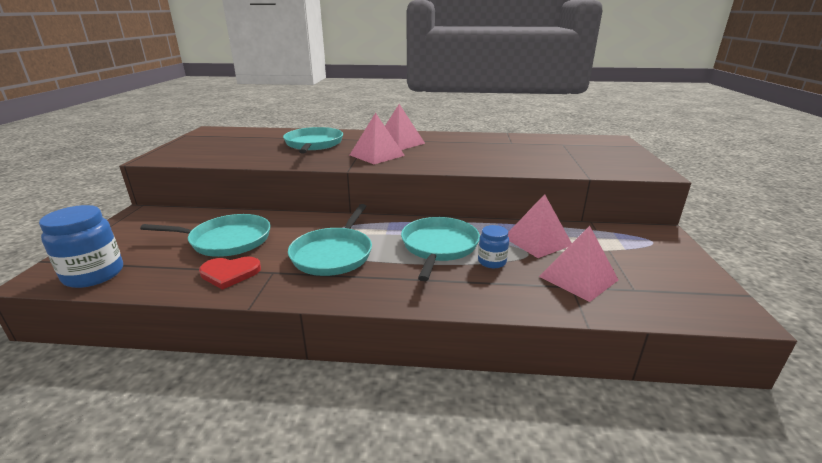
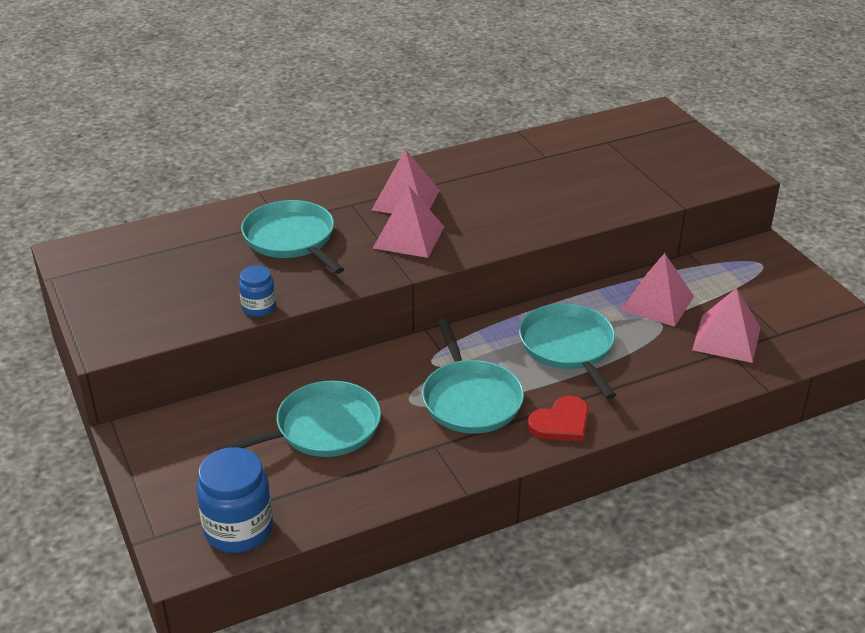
camera: 30 degrees left, 10 degrees up
(230, 273) = (391, 466): red heart -> red heart (561, 422)
(492, 262) = (636, 348): blue jar -> blue jar (259, 308)

